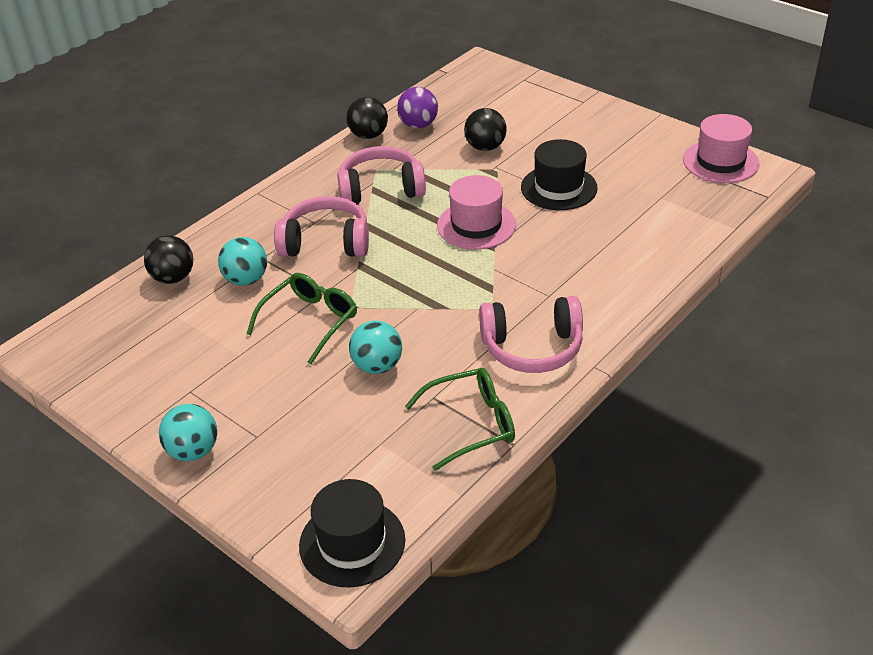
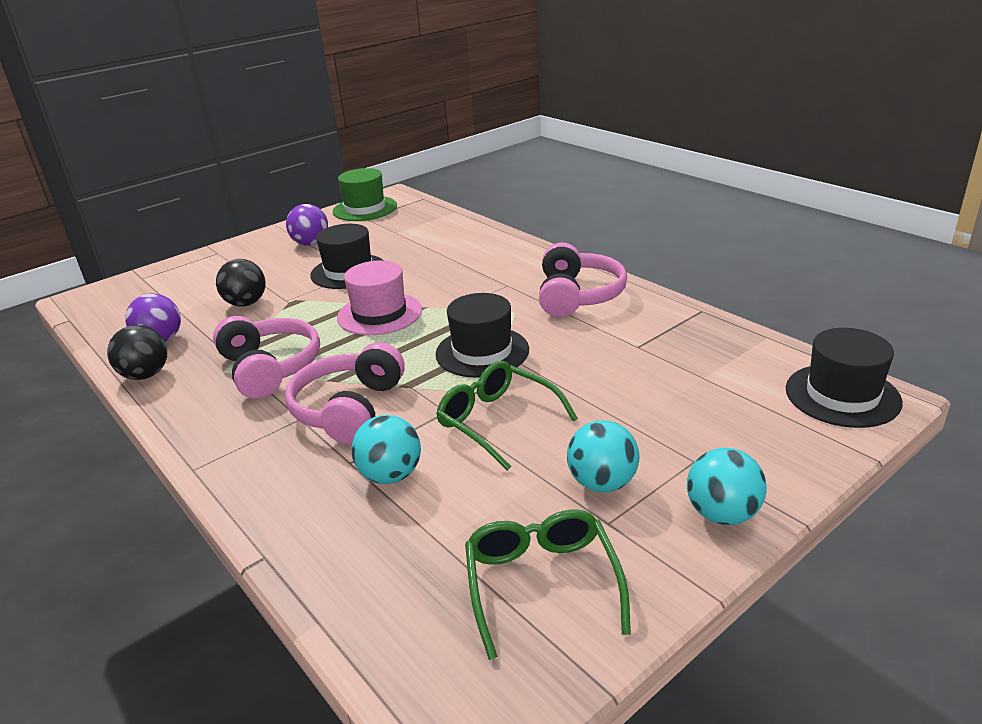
camera: 80 degrees left, 10 degrees down
(173, 278) = (348, 552): black ball -> none
(377, 366) = (586, 376): turquoise ball -> turquoise ball (602, 483)
(381, 189) = (269, 368): pink headphones -> pink headphones turned 150 degrees clockwise
(415, 298) = (482, 352): none -> black hat
(471, 424) = (676, 328): green glasses -> green glasses (542, 583)
(617, 149) = (311, 243): none -> purple ball
(720, 161) = (365, 209): pink hat -> green hat

